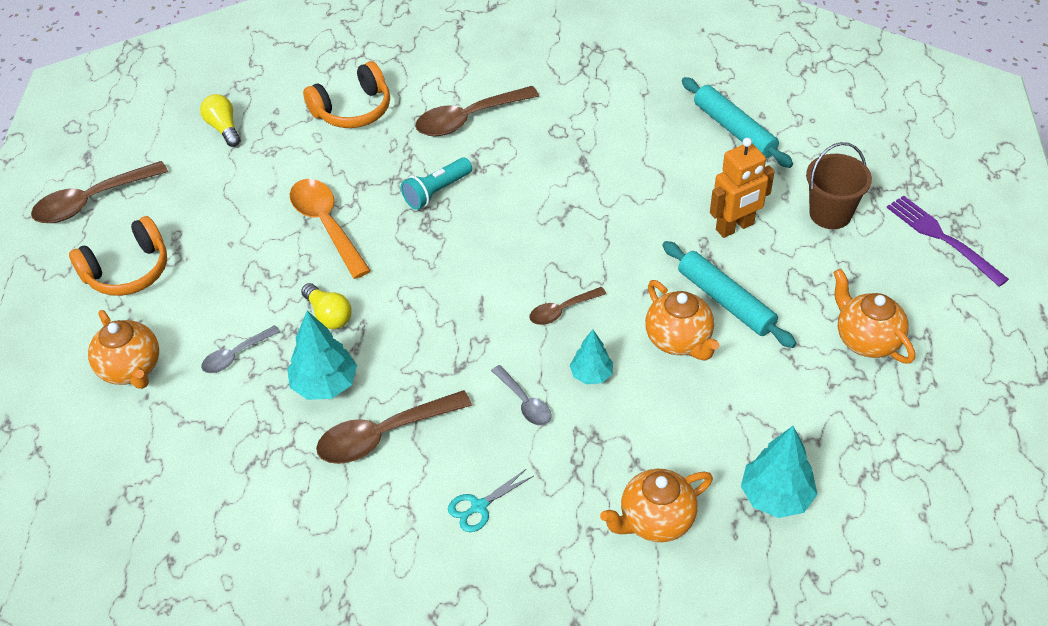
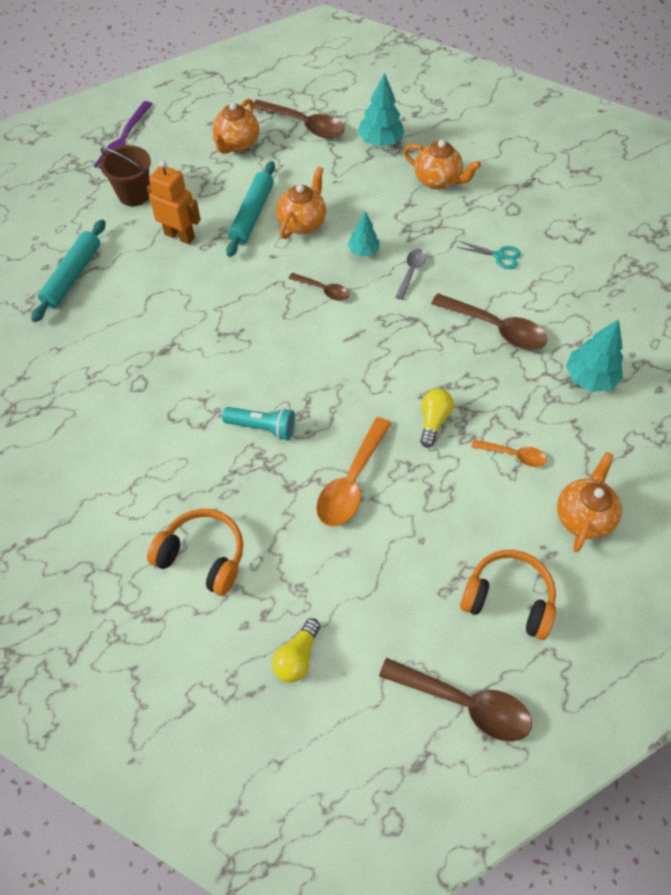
camera: 125 degrees left, 10 degrees up
(235, 355) = (513, 455): grey spoon -> orange spoon
(324, 384) = (489, 384): turquoise tree -> turquoise tree (590, 378)
(468, 119) = (161, 455): brown spoon -> brown spoon (304, 125)

